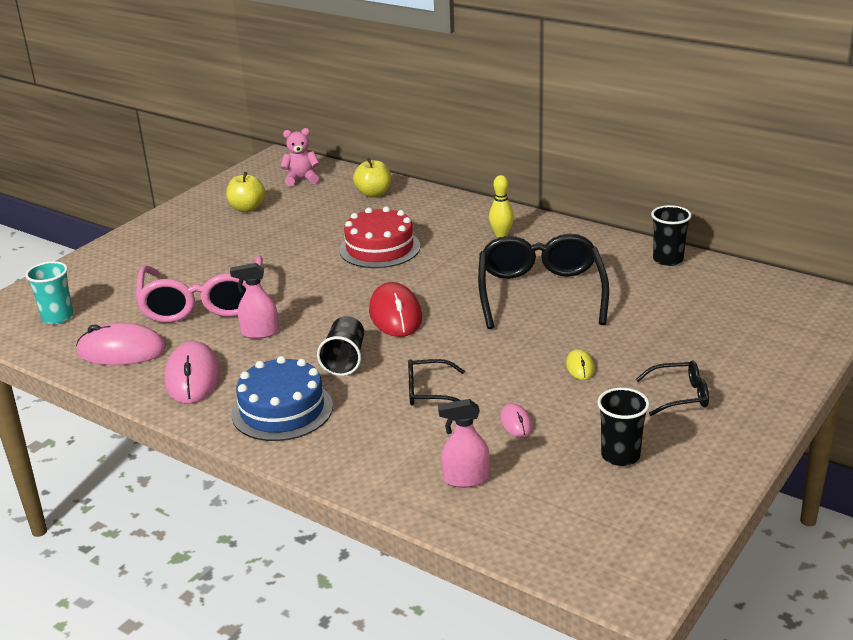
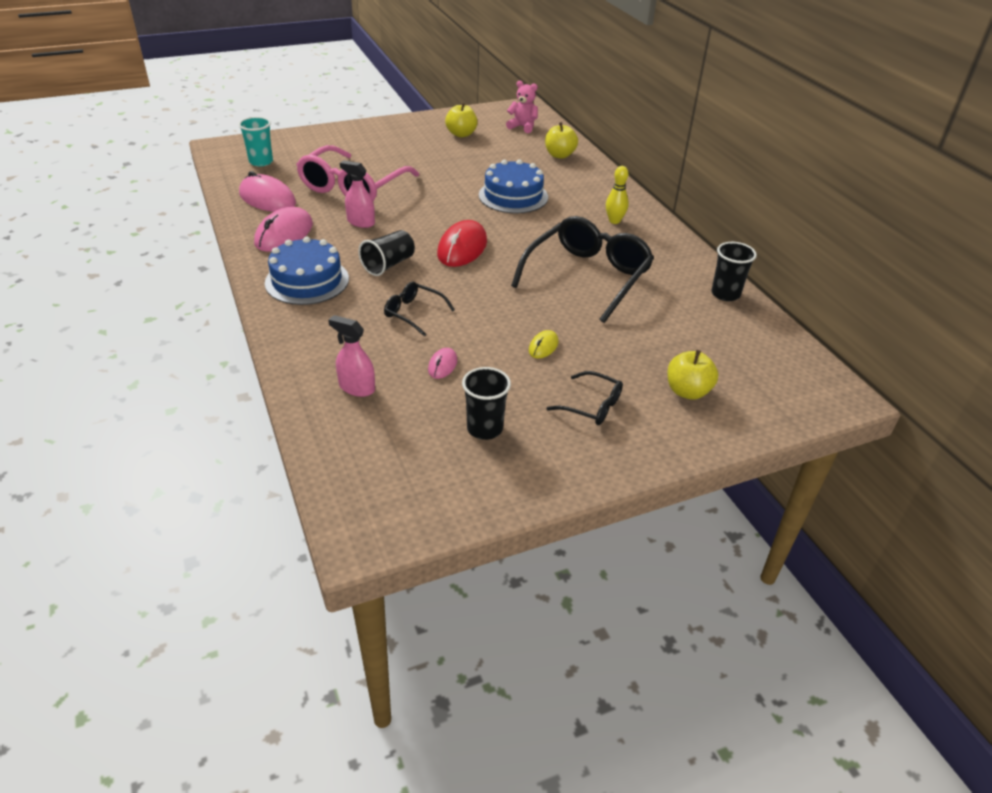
camera: 30 degrees right, 10 degrees up
(379, 248) = (513, 196): red cake -> blue cake
(735, 349) = (687, 391): none -> yellow apple

